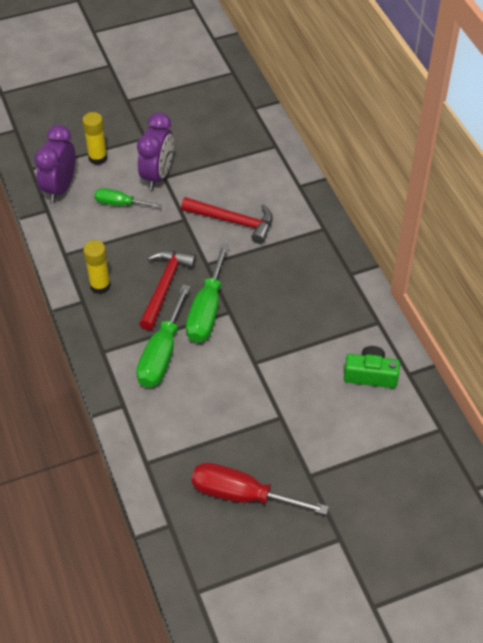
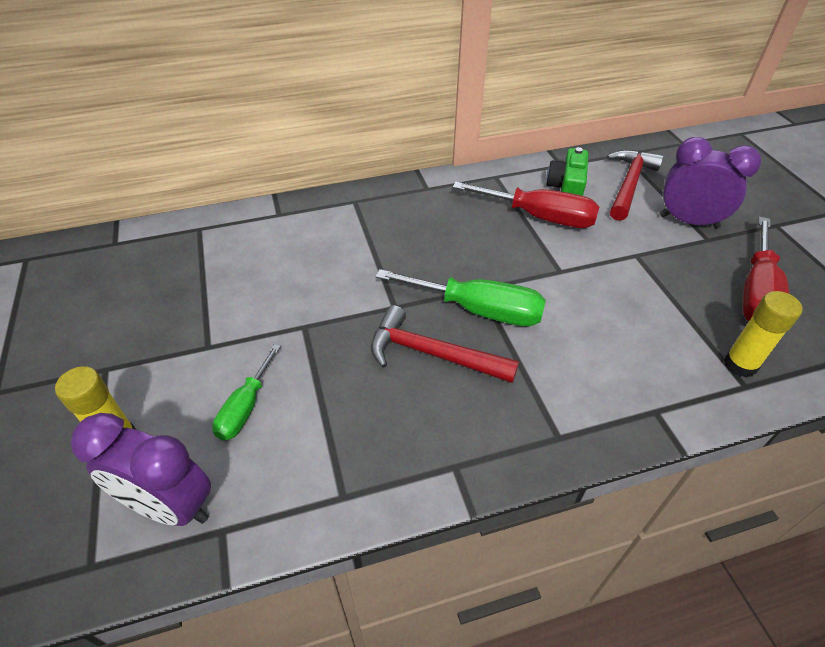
camera: 85 degrees left, 5 degrees down
(100, 286) = (423, 439): yellow glue stick -> yellow glue stick (740, 364)
(157, 175) = (201, 355): purple clock -> purple clock (688, 221)
(162, 354) = (557, 362): green screwdriver -> none
(233, 221) = (323, 275): red hammer -> red hammer (629, 184)
(321, 352) = (539, 217): none -> red screwdriver

